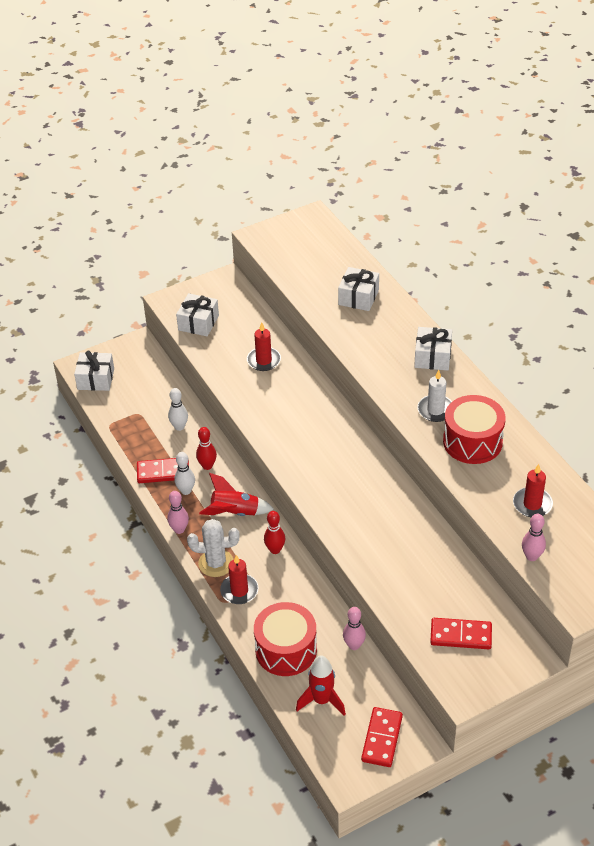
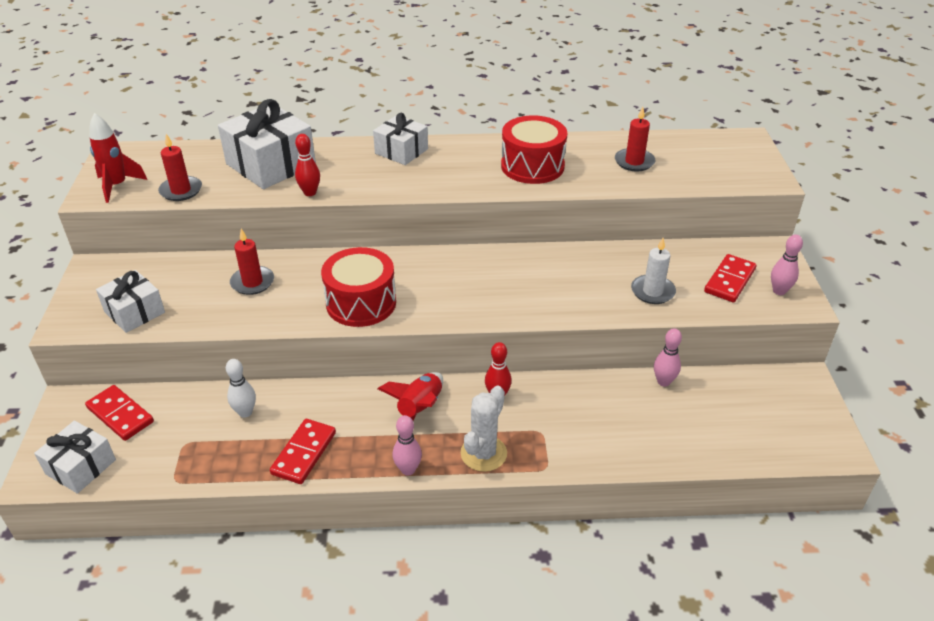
camera: 65 degrees left, 5 degrees down
(186, 491) = (351, 442): white bowling pin -> none
(207, 466) = (329, 409): red bowling pin -> red bowling pin (310, 193)
(239, 591) = (538, 447): red candle -> red candle (181, 190)
(286, 650) = (644, 437): red drum -> red drum (361, 303)
(322, 700) = (726, 432): red rocket -> red rocket (117, 186)
(358, 297) = (271, 164): white gift -> white gift, size x1.65
(382, 738) = (792, 404): red domino -> red domino (120, 415)
(435, 410) = (473, 172): white candle -> white candle (652, 291)
(531, 556) = (698, 182): pink bowling pin -> pink bowling pin (779, 291)

